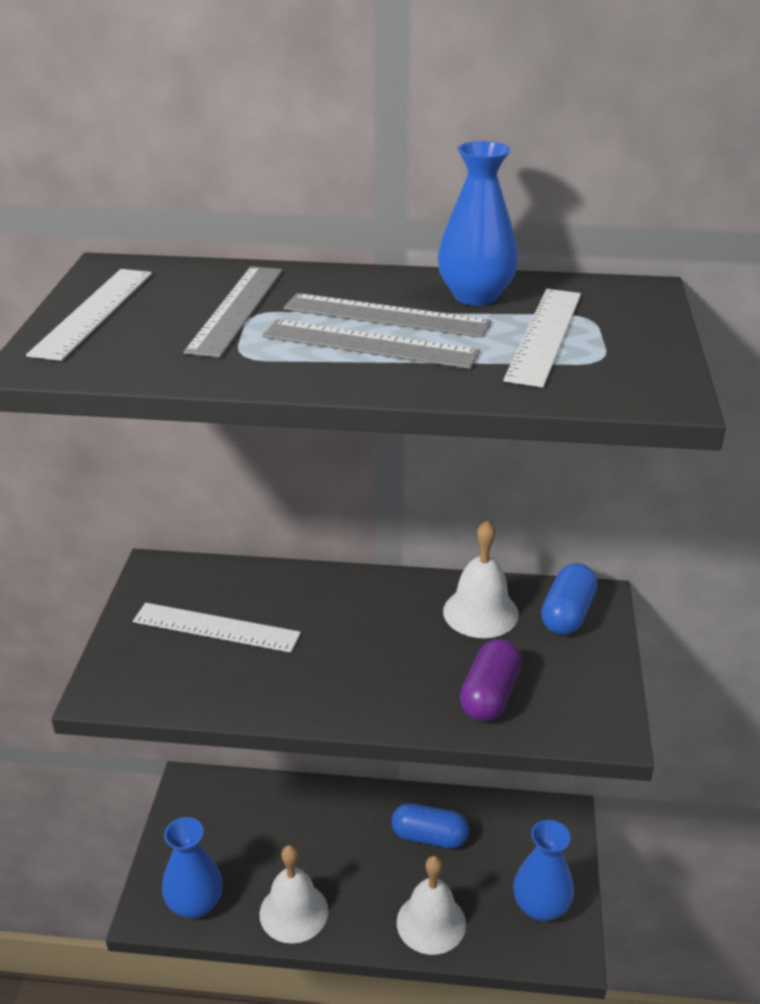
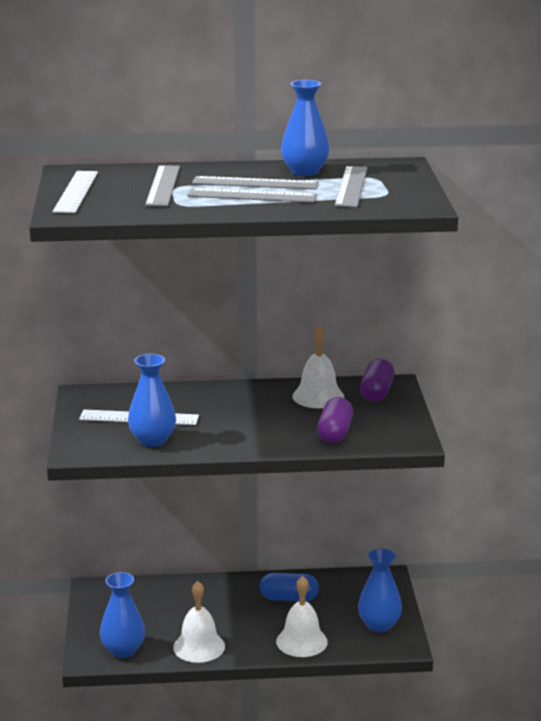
camera: 10 degrees left, 10 degrees down
(219, 678) = (152, 440): none -> blue vase
(544, 335) = (351, 186): white ruler -> grey ruler
(567, 614) = (376, 392): blue capsule -> purple capsule

